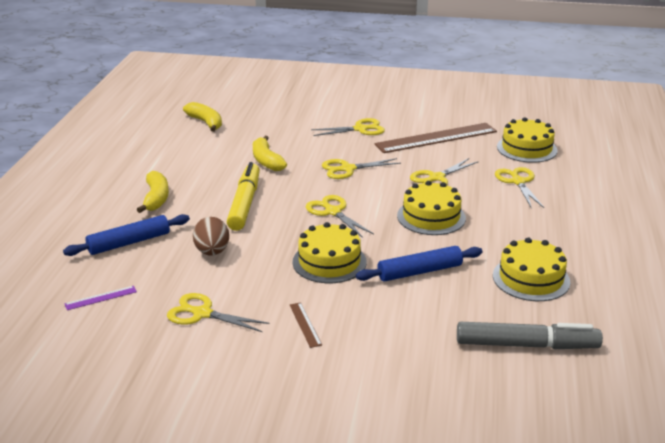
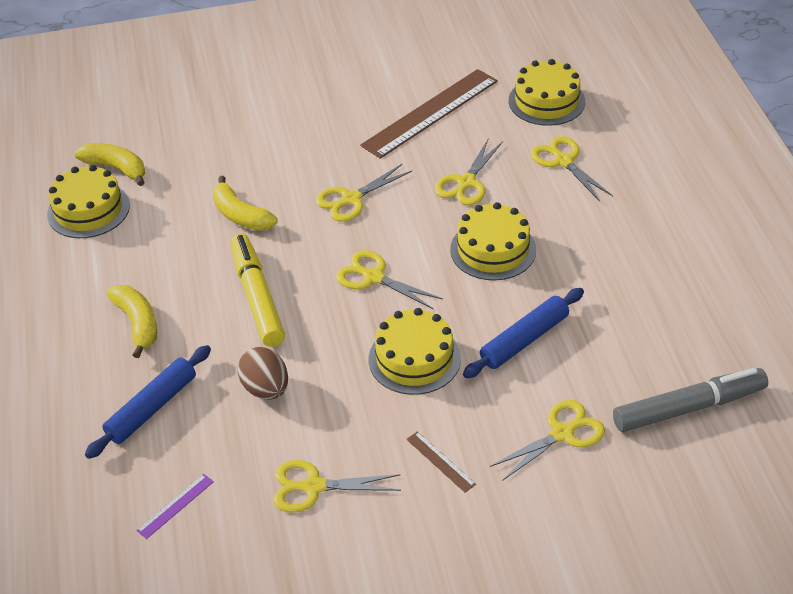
camera: 20 degrees left, 15 degrees up
(360, 129) = (327, 123): yellow scissors -> yellow scissors (562, 434)
(531, 278) = (649, 310): yellow cake -> yellow cake (88, 210)

